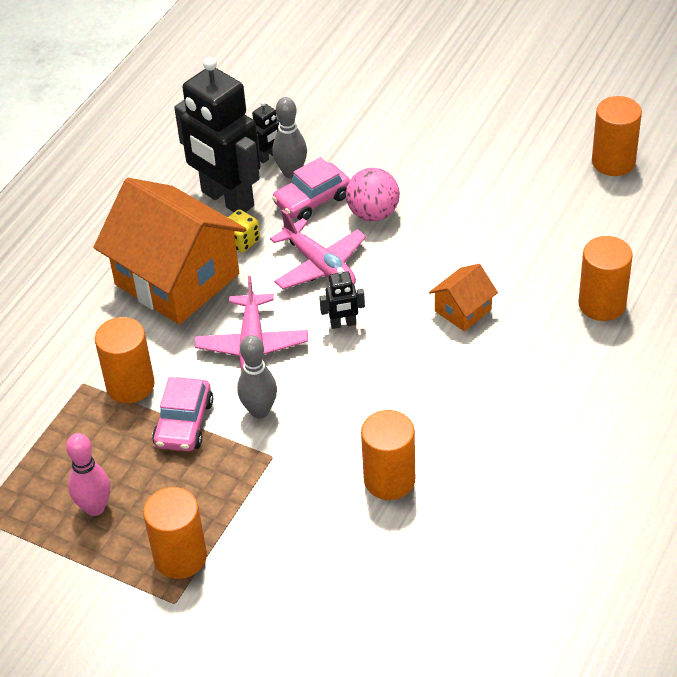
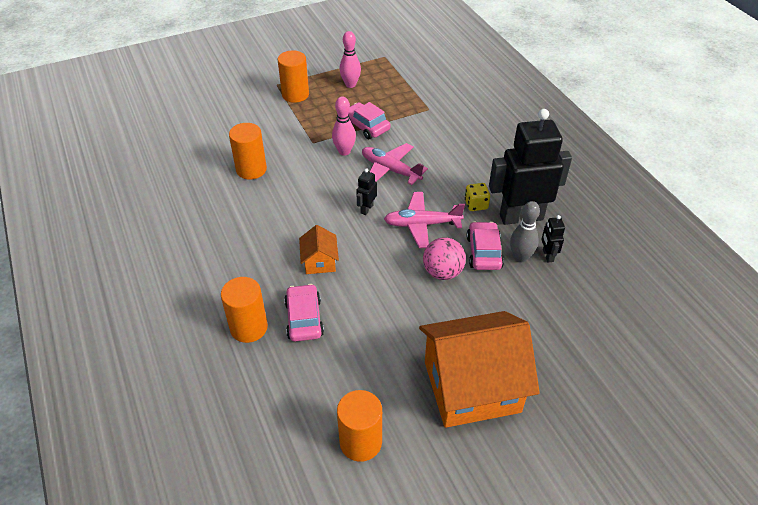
camera: 125 degrees right, 0 degrees up
(130, 385) = (410, 121): orange cylinder -> none
(177, 279) = (470, 167): orange house -> orange house (472, 386)
(259, 411) = (344, 151): grey bowling pin -> pink bowling pin
(544, 273) = (304, 318): none -> pink car

